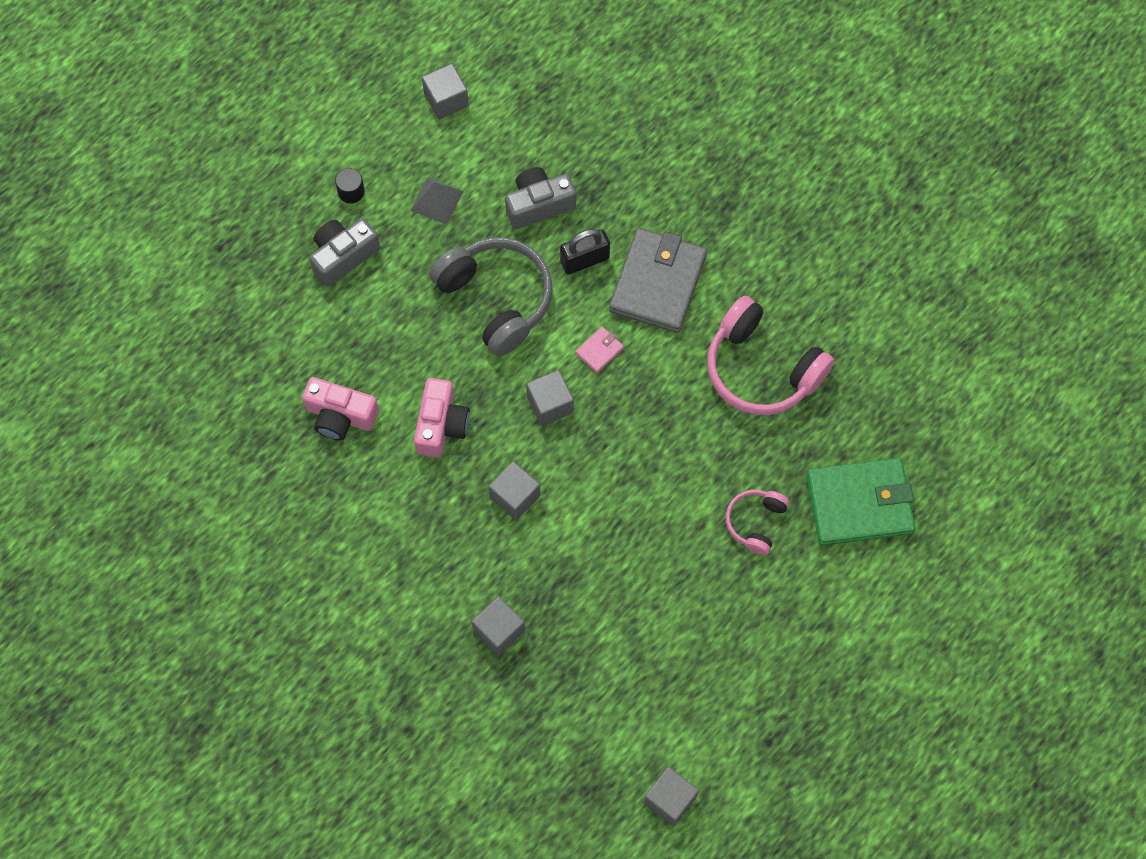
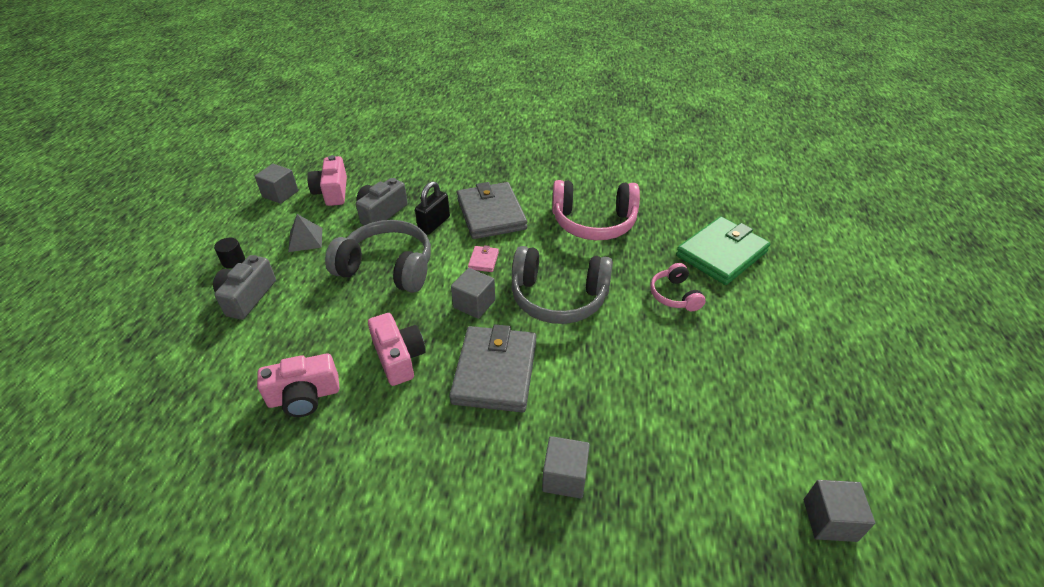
camera: 35 degrees left, 25 degrees down
(505, 132) = (332, 192): none -> pink camera
(515, 496) = (495, 372): grey cube -> grey wallet
(637, 449) = (558, 297): none -> grey headphones

